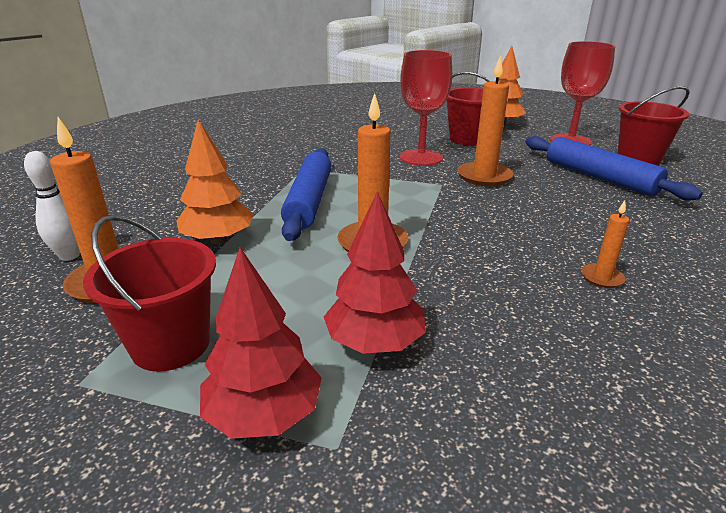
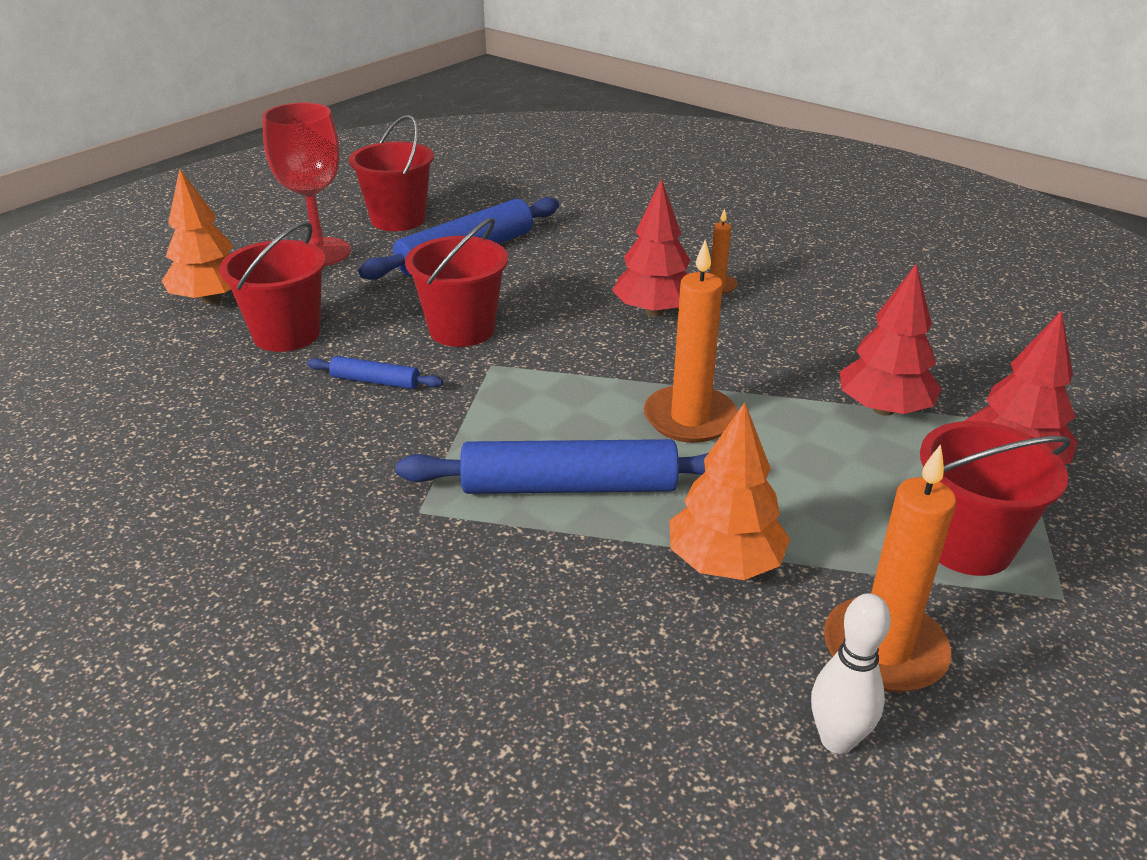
camera: 95 degrees left, 5 degrees up
(421, 158) = (375, 381): red goblet -> blue rolling pin
(484, 176) = (462, 329): orange candle -> red bucket
(534, 242) = (654, 311): none -> red tree

